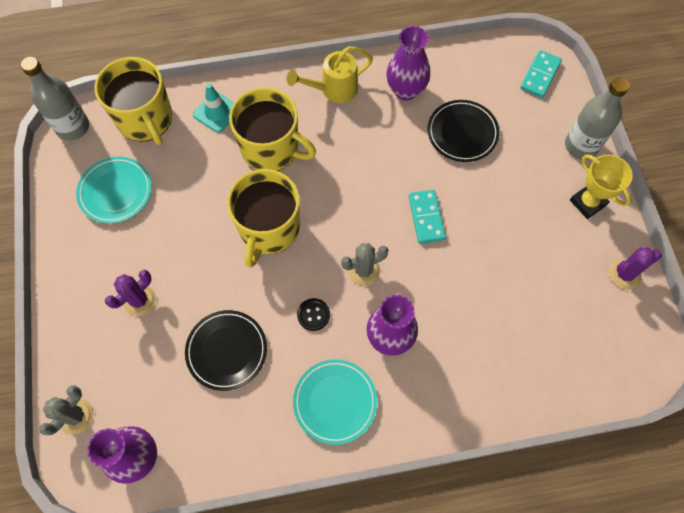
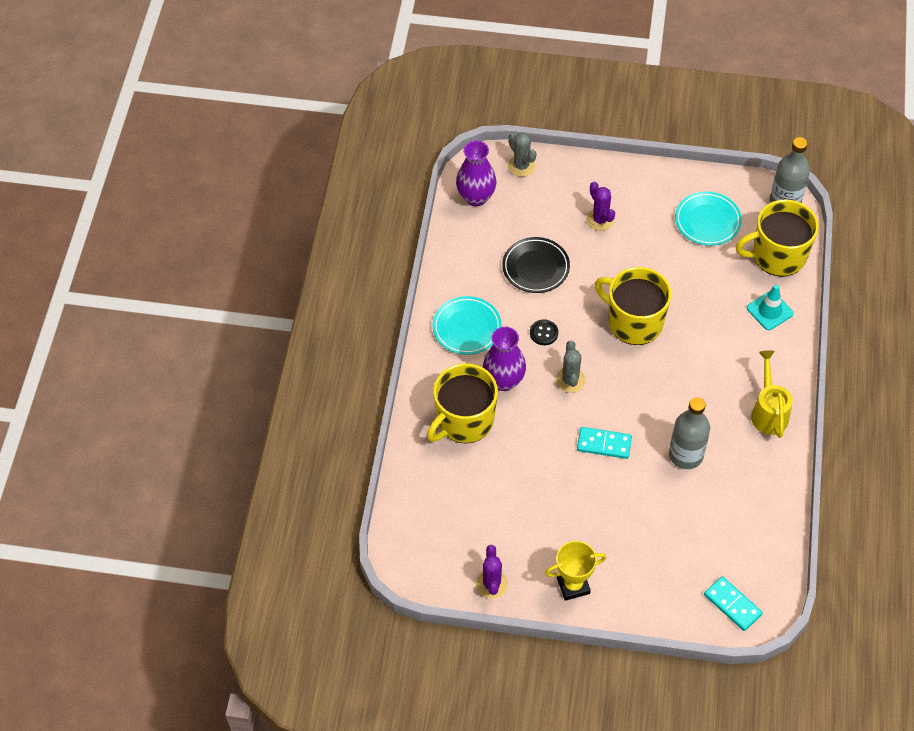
camera: 110 degrees right, 10 degrees down
(271, 149) = (716, 343): yellow mug -> yellow mug (464, 420)
(405, 90) = (749, 473): purple vase -> none
(462, 133) = (684, 506): black plate -> none
(581, 146) = (636, 607): grey bottle -> grey bottle (686, 455)

